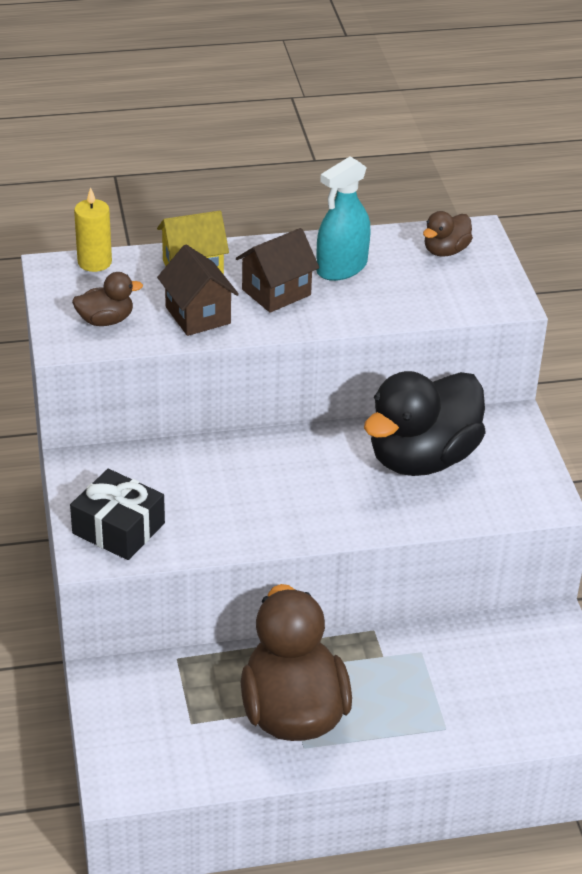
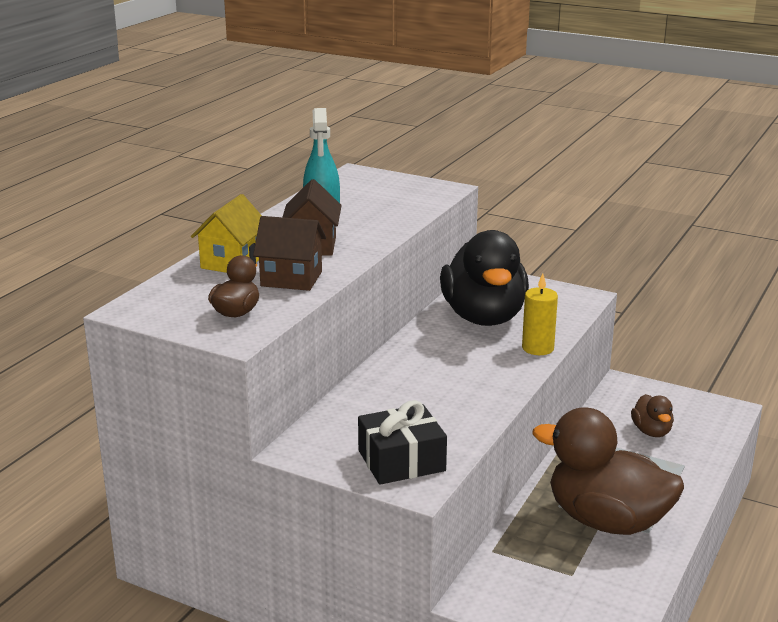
camera: 50 degrees left, 15 degrees down
(94, 262) = (153, 292): yellow candle -> yellow candle (537, 348)
(445, 251) = (360, 186): brown duck -> brown duck (651, 432)

